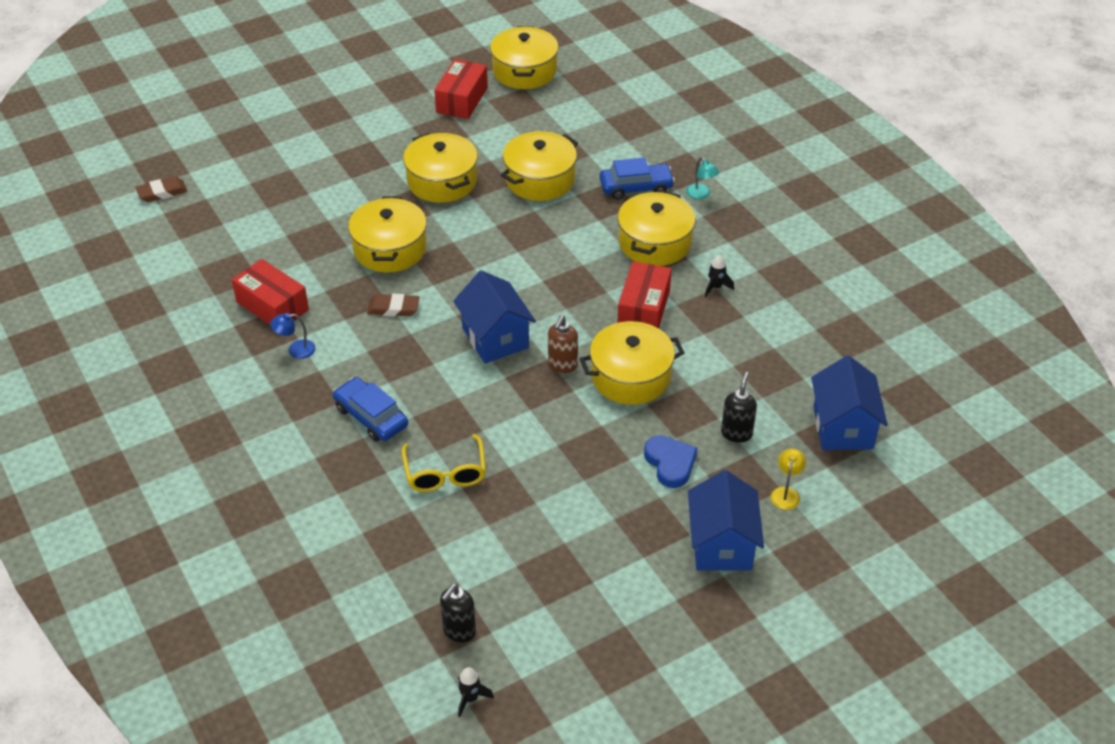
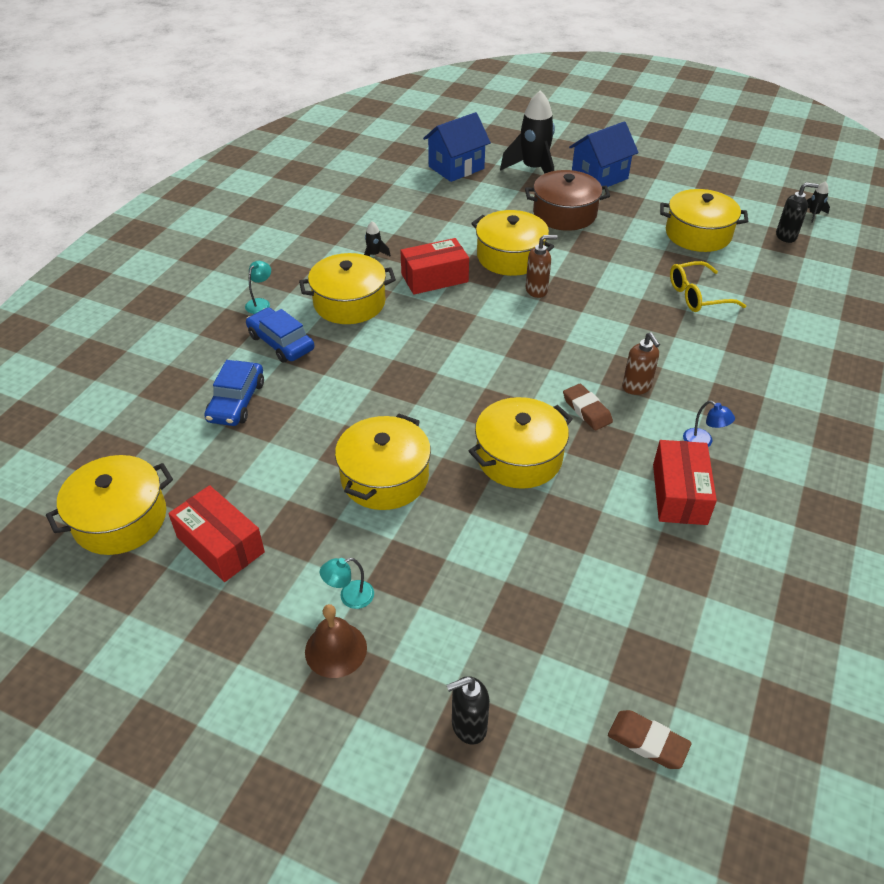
camera: 125 degrees left, 0 degrees up
(342, 115) = (336, 649): none -> brown bell
(369, 132) = (349, 597): none -> turquoise lamp
(371, 417) = (703, 357): blue car -> blue car (236, 401)
(384, 351) = (636, 387): none -> brown soap dispenser
(445, 473) = (697, 296): yellow glasses -> yellow glasses turned 150 degrees counterclockwise
(462, 100) = (220, 544): red box -> red box turned 60 degrees clockwise
(495, 338) = (550, 335): blue house -> none
(540, 179) = (320, 407): yellow pot -> yellow pot (698, 234)
(670, 463) = (564, 214): blue heart -> brown pot
(736, 433) = (508, 200): black soap dispenser -> black soap dispenser (468, 726)
(786, 493) = (533, 170): yellow lamp -> black rocket

